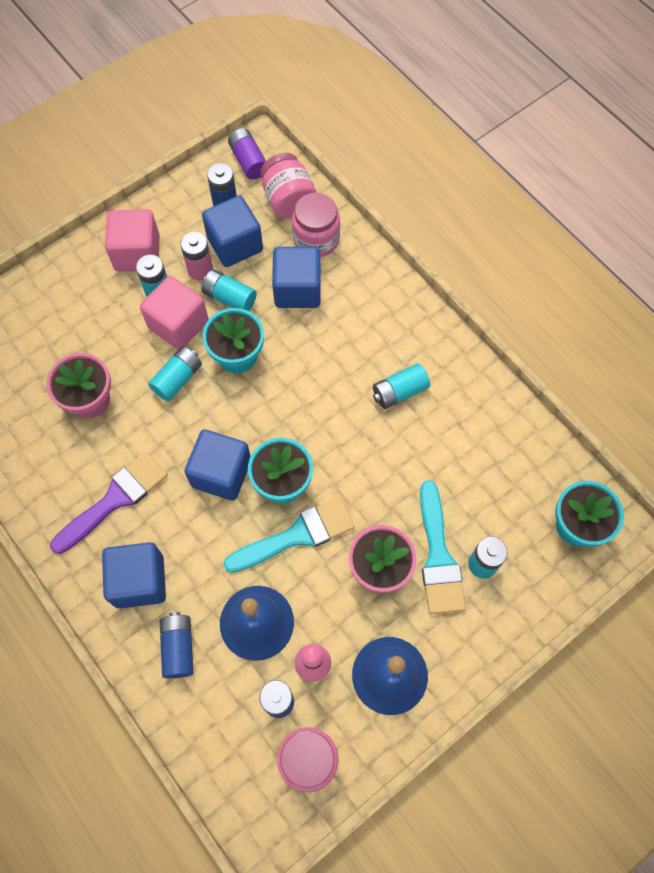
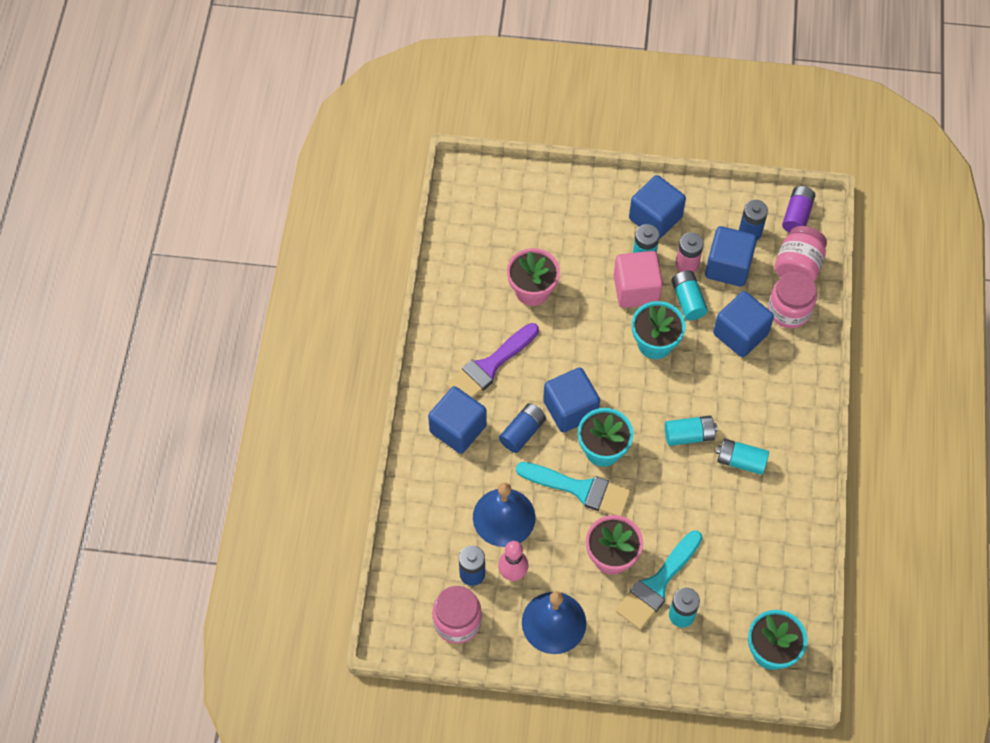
camera: 45 degrees right, 5 degrees down
(115, 499) = (489, 366): purple brush -> purple brush turned 135 degrees clockwise
(137, 253) = (655, 218): pink cube -> blue cube
(177, 379) = (601, 325): turquoise battery -> turquoise battery (689, 435)
(178, 647) = (444, 488): blue battery -> blue battery (522, 432)

